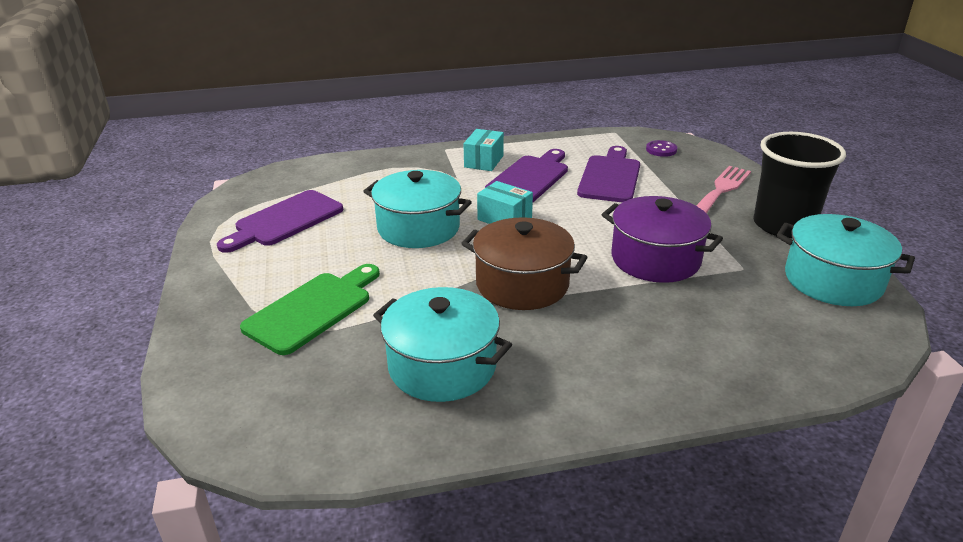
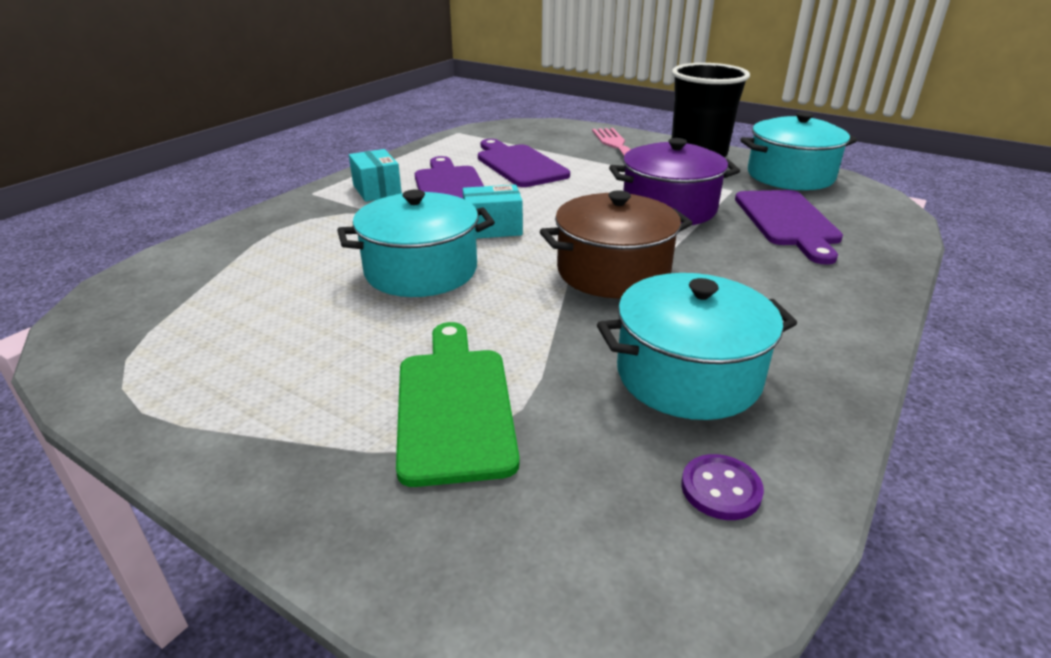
camera: 45 degrees left, 0 degrees up
(285, 220) = (228, 335): purple cutting board -> purple cutting board (787, 221)
(661, 150) = (520, 134): purple button -> purple button (721, 489)

